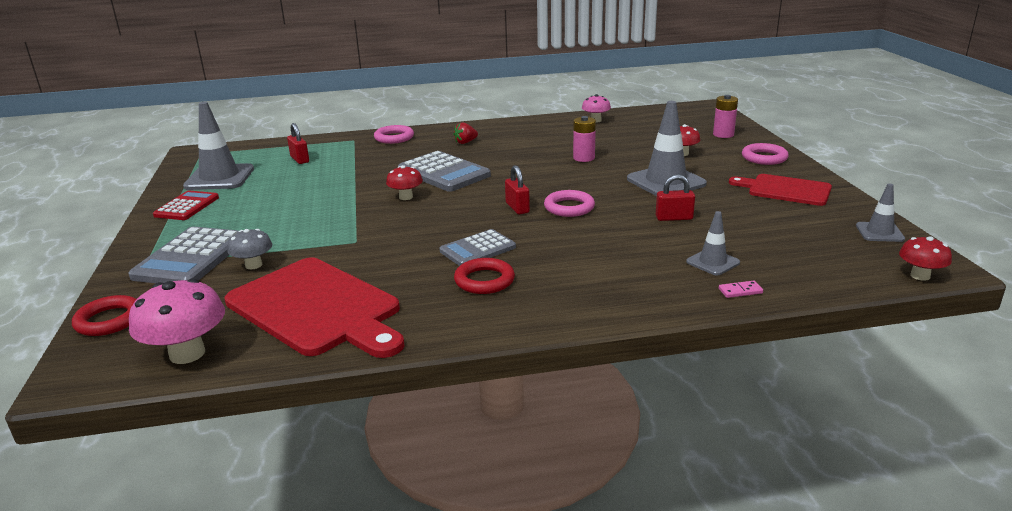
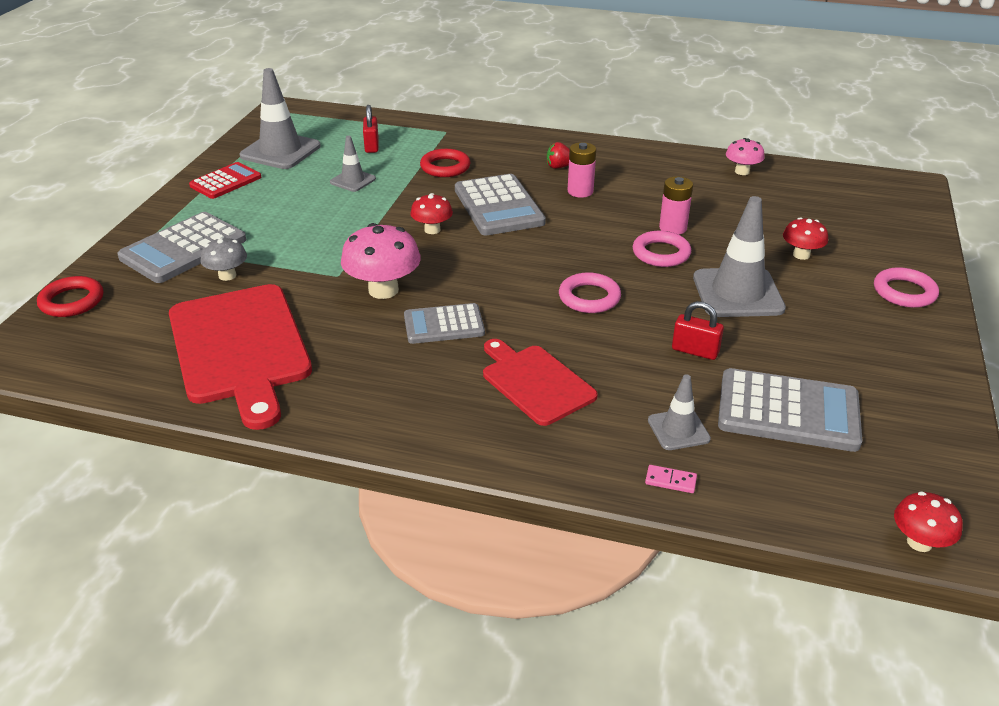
camera: 25 degrees right, 10 degrees up
(187, 354) = (102, 361): pink mushroom -> pink mushroom (383, 290)
(394, 138) = (489, 139): pink ring -> pink ring (661, 253)
(484, 280) = (415, 368): red ring -> red ring (445, 167)
(517, 208) = (533, 280): red padlock -> none
(723, 134) = (887, 238): pink battery -> pink battery (580, 191)
(768, 233) = (788, 411): none -> grey calculator
(785, 190) = (879, 352): red cutting board -> red cutting board (535, 382)
(879, 232) = (937, 459): grey traffic cone -> grey traffic cone (353, 180)

